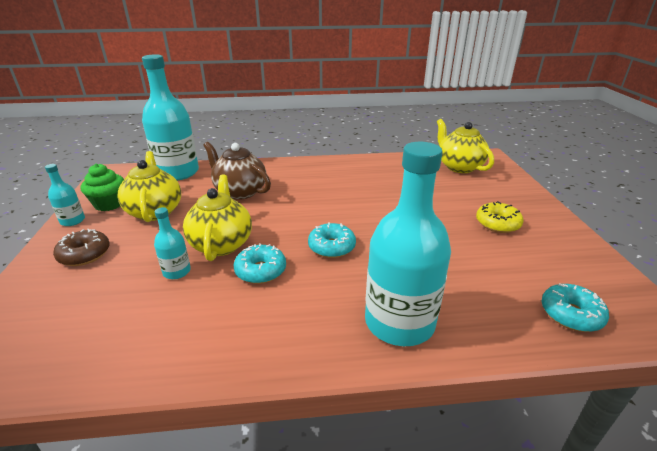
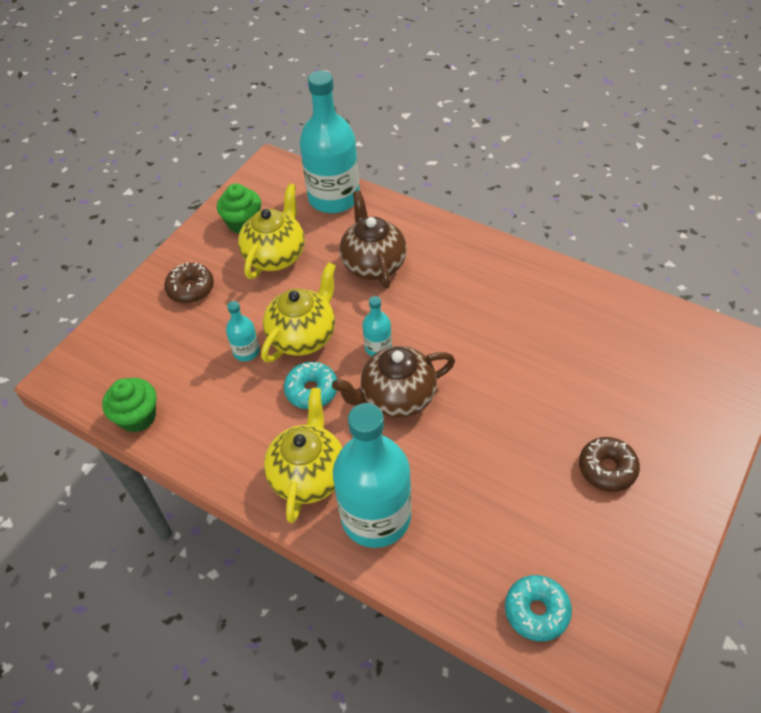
camera: 40 degrees right, 20 degrees up
(72, 221) = (202, 234): turquoise bottle -> turquoise bottle (378, 347)
(86, 370) = (138, 417): none -> green cupcake
(331, 247) = (396, 398): turquoise donut -> brown teapot
(459, 166) = (679, 350): yellow teapot -> yellow teapot (308, 475)
(497, 224) = (607, 469): yellow donut -> brown donut

